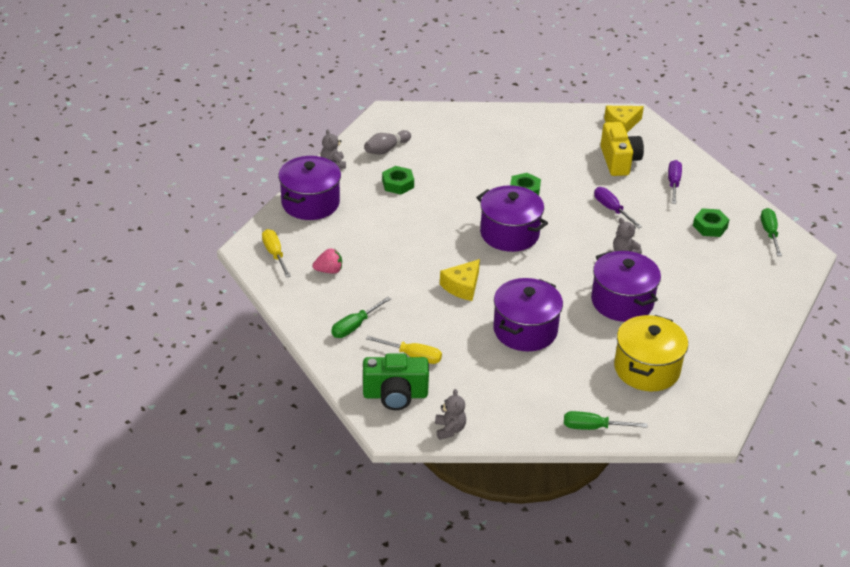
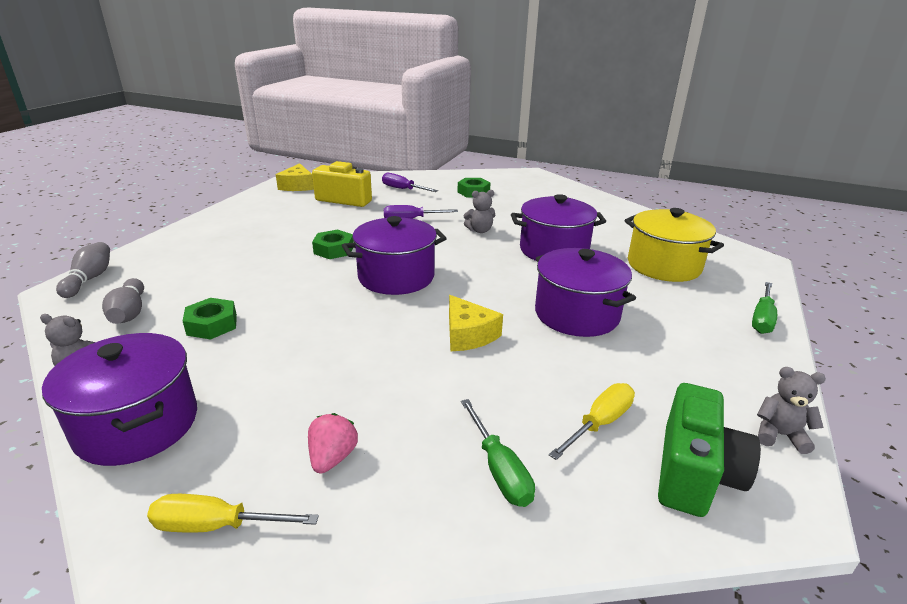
camera: 65 degrees left, 10 degrees down
(406, 114) = (89, 279): none -> grey bowling pin
(769, 233) = (499, 177): green screwdriver -> none

